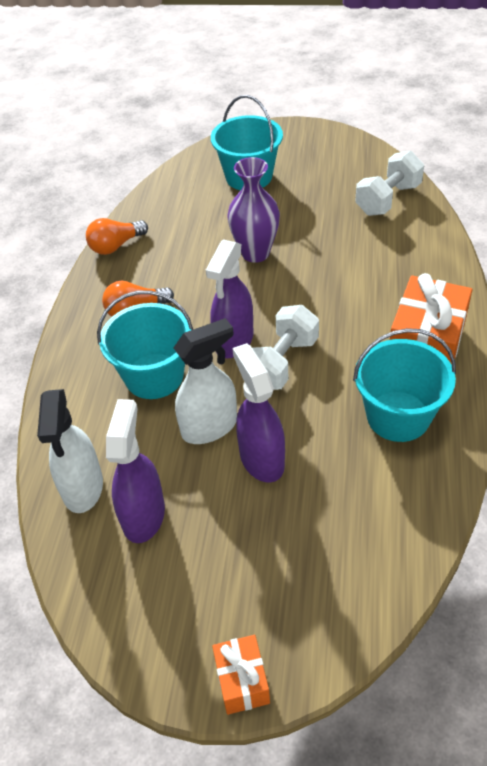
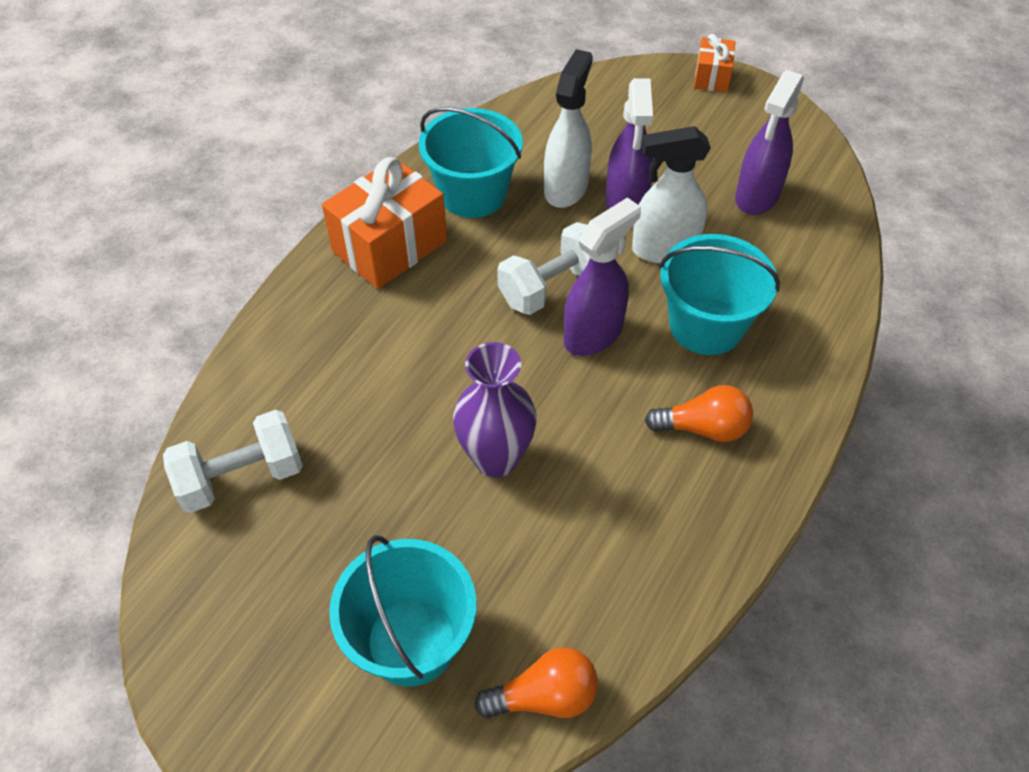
camera: 160 degrees left, 5 degrees up
(83, 488) = (812, 237): white spray bottle -> white spray bottle (566, 188)
(115, 246) = (702, 569): orange light bulb -> orange light bulb (544, 696)

